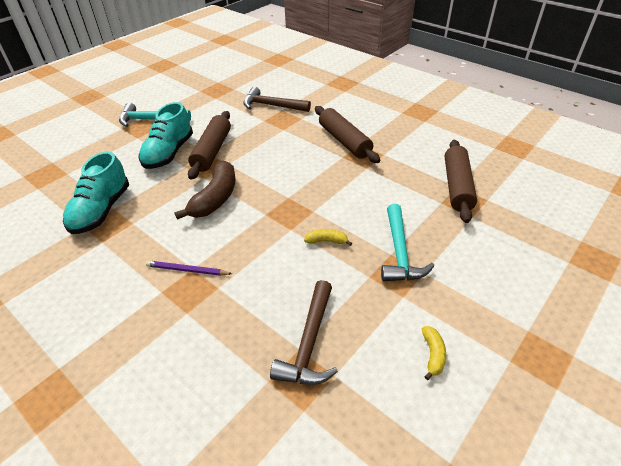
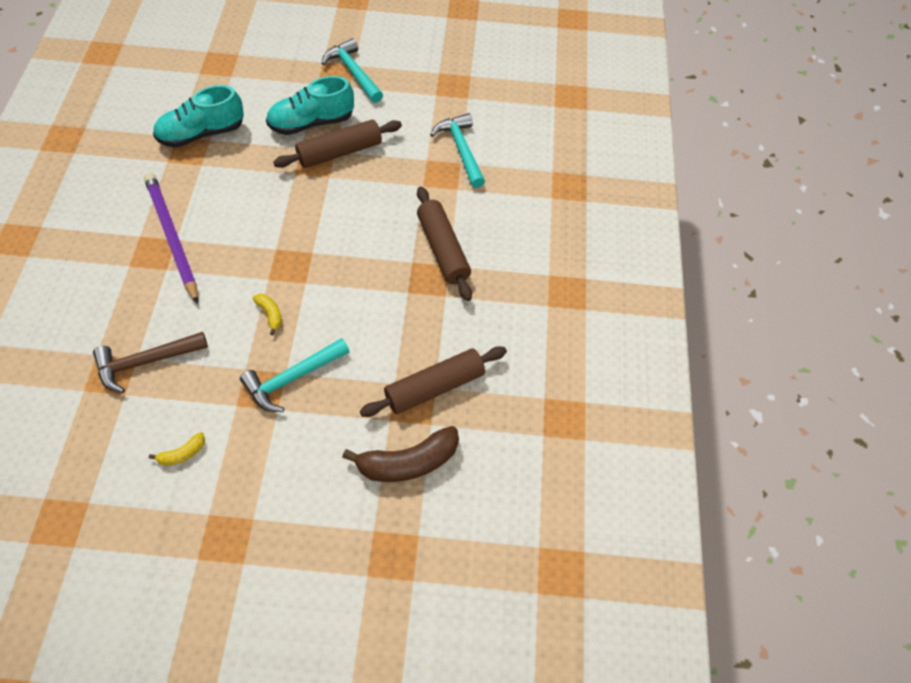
camera: 50 degrees right, 15 degrees up
(187, 270) = (172, 237): purple pencil -> purple pencil, size x2.02
(215, 198) = (271, 199): brown banana -> brown banana (408, 462)
(272, 106) = (461, 150): brown hammer -> turquoise hammer
(344, 141) = (443, 249): brown rolling pin -> brown rolling pin turned 45 degrees counterclockwise

